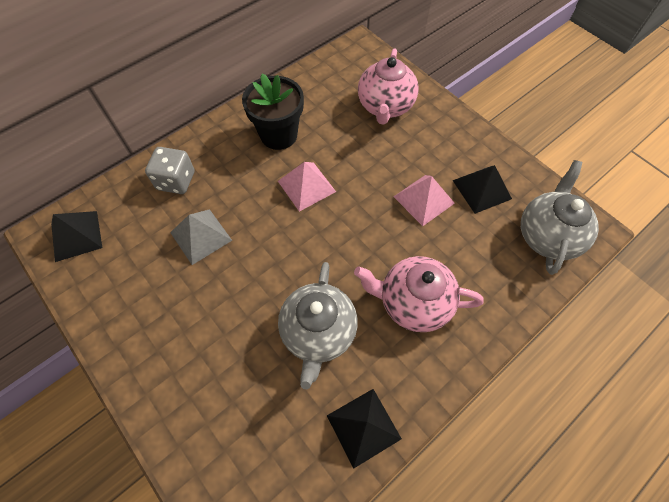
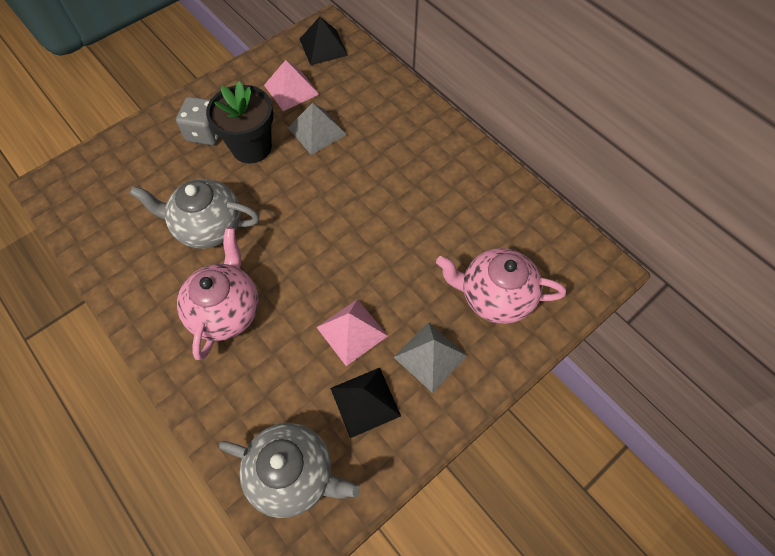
camera: 90 degrees right, 0 degrees up
(176, 181) = (380, 105): grey dice -> grey dice (205, 133)
(279, 135) = (442, 186): black flower pot -> black flower pot (251, 147)
(306, 186) = (373, 214): pink pyramid -> pink pyramid (291, 89)
(363, 427) = (117, 262): black pyramid -> none
(439, 147) = (430, 356): none -> grey pyramid

